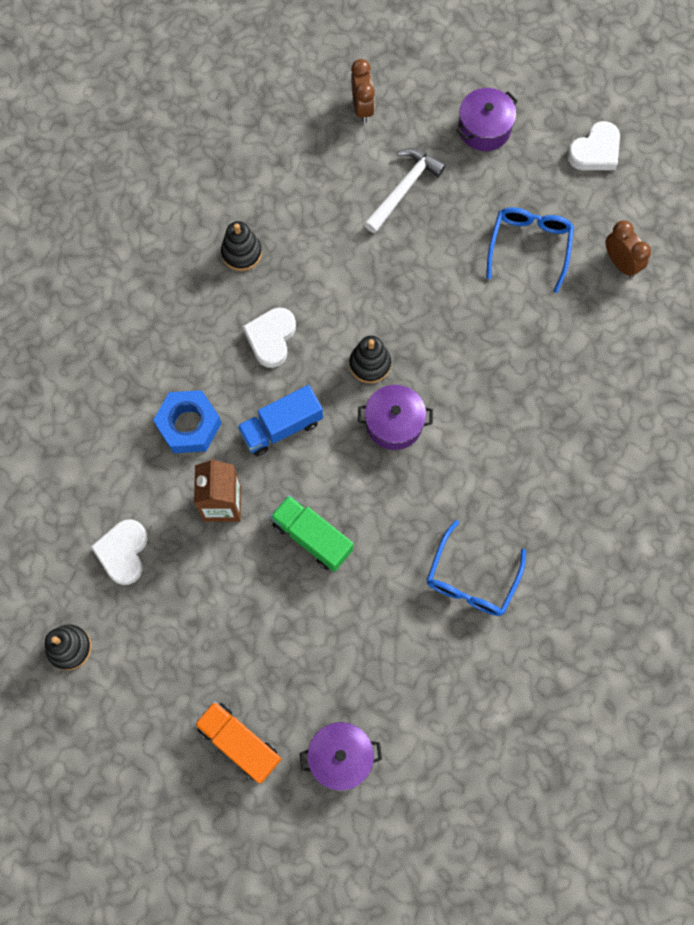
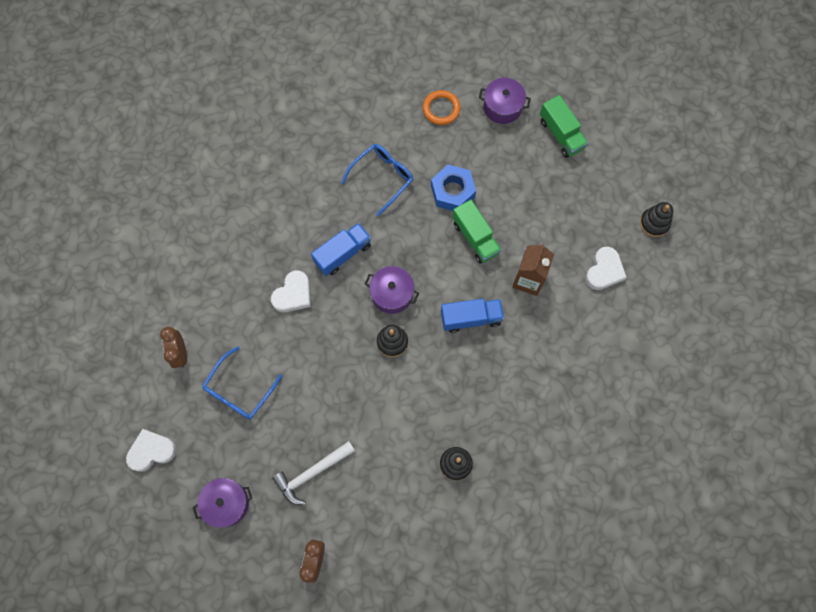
camera: 160 degrees left, 0 degrees up
(189, 425) = (535, 342): blue nut -> blue nut (452, 191)
(239, 743) = (561, 134): orange truck -> green truck
(271, 338) = (456, 386): white heart -> white heart (293, 294)
(430, 719) = (441, 109): none -> orange ring
(479, 453) = (343, 253): none -> blue truck

